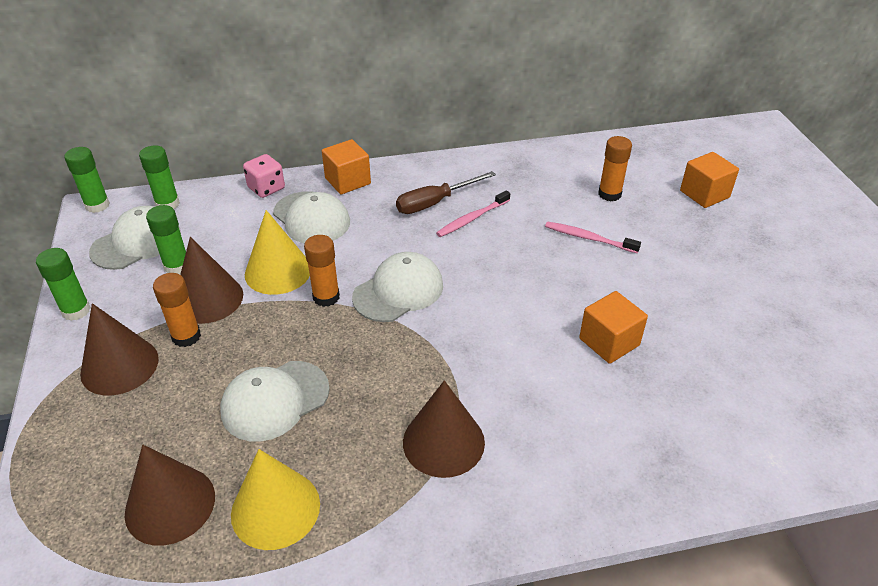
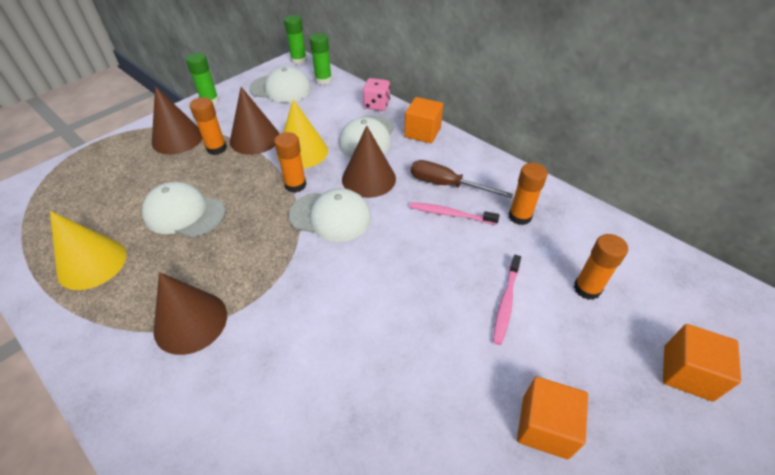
camera: 55 degrees right, 5 degrees up
(170, 504) = (79, 216): brown cone -> brown cone (368, 178)
(177, 266) = (273, 113): green glue stick -> none
(512, 185) = (520, 216): none -> orange glue stick
(588, 238) = (506, 302): pink toothbrush -> pink toothbrush turned 150 degrees counterclockwise
(609, 342) = (378, 385): orange cube -> orange cube (545, 426)

